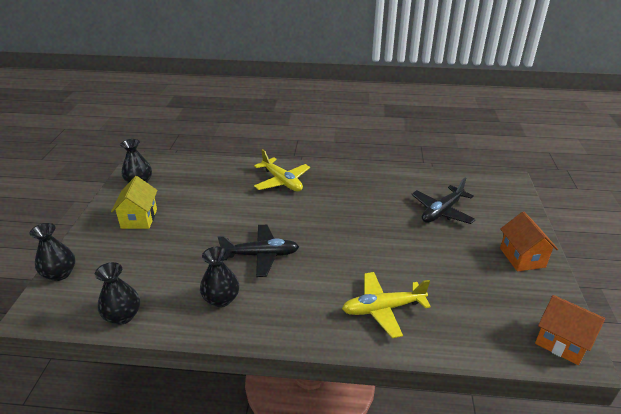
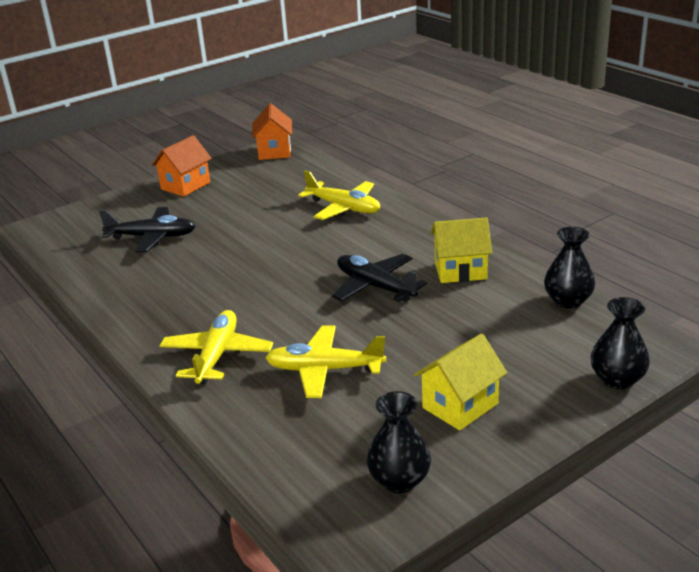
camera: 130 degrees left, 5 degrees down
(221, 299) = (460, 271): black vase -> yellow house
(223, 201) = (324, 370): none -> yellow plane

